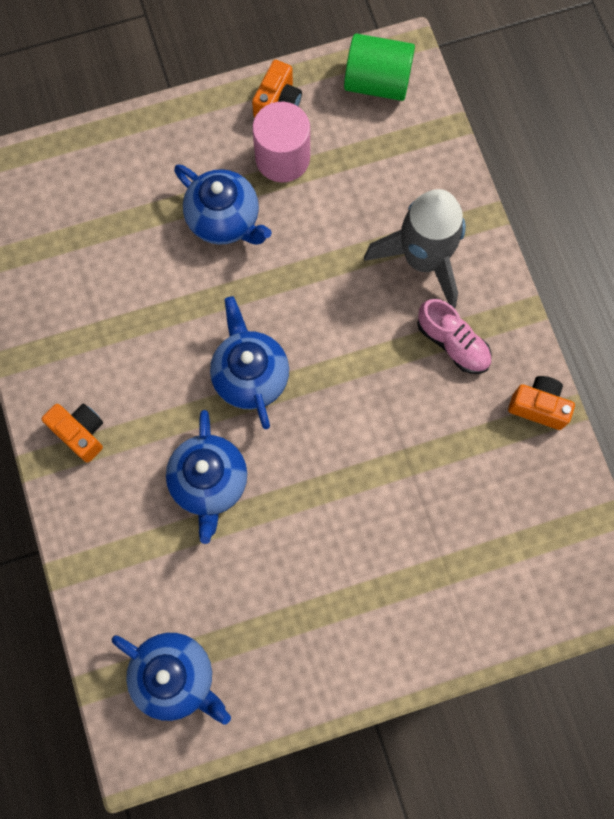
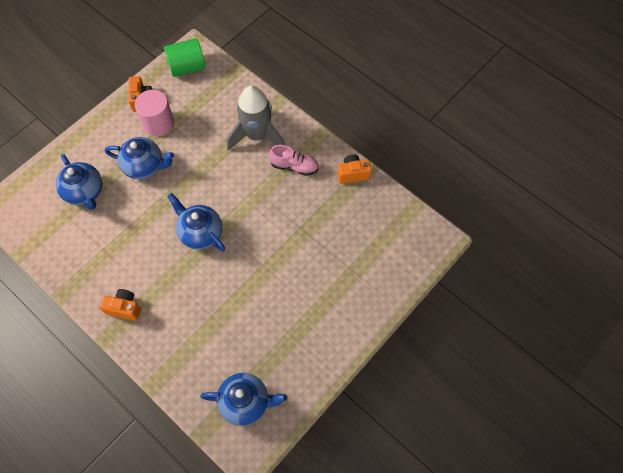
camera: 30 degrees left, 10 degrees down
(209, 482) = (208, 295): blue teapot -> blue teapot (84, 192)

